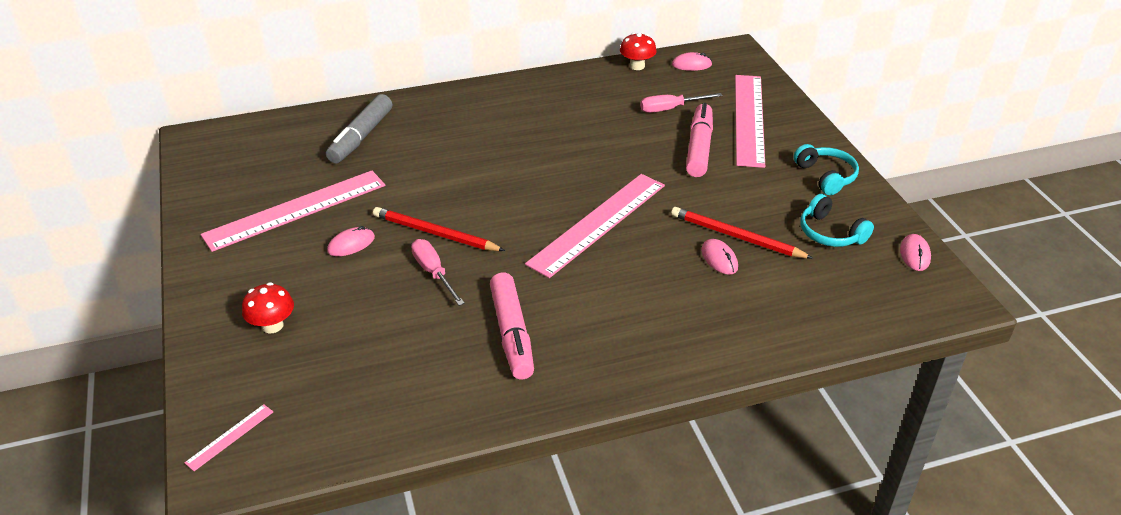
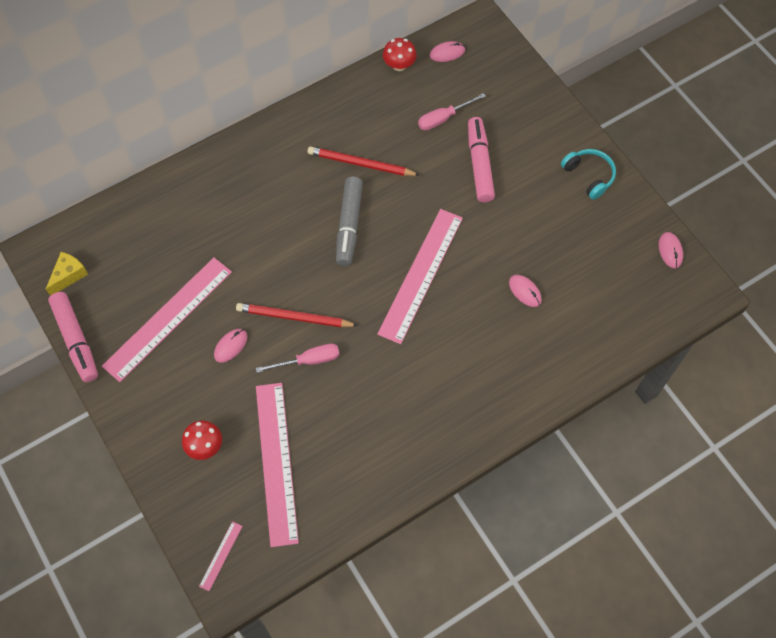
camera: 15 degrees left, 25 degrees up
(213, 160) = (69, 275): none -> yellow cheese
(361, 137) = (186, 217): grey marker -> grey marker (349, 225)
(433, 273) = (309, 360): pink screwdriver -> pink screwdriver turned 120 degrees clockwise
(512, 334) = (390, 408): pink marker -> pink marker (76, 340)
(736, 237) = (532, 263): red pencil -> red pencil (361, 164)
(749, 119) = (513, 117): pink ruler -> pink ruler (277, 462)
(830, 233) = (603, 242): turquoise headphones -> none

